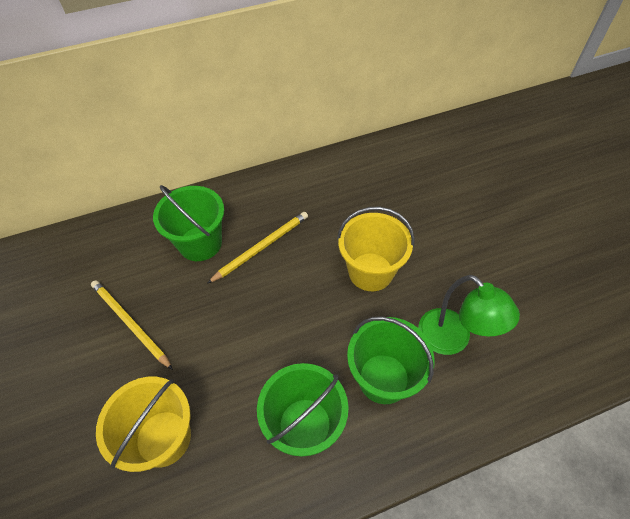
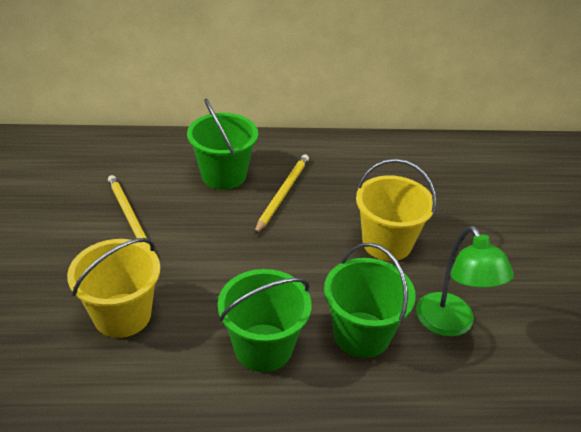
camera: 15 degrees right, 15 degrees down
(261, 247) = (283, 194): yellow pencil -> yellow pencil turned 45 degrees counterclockwise

